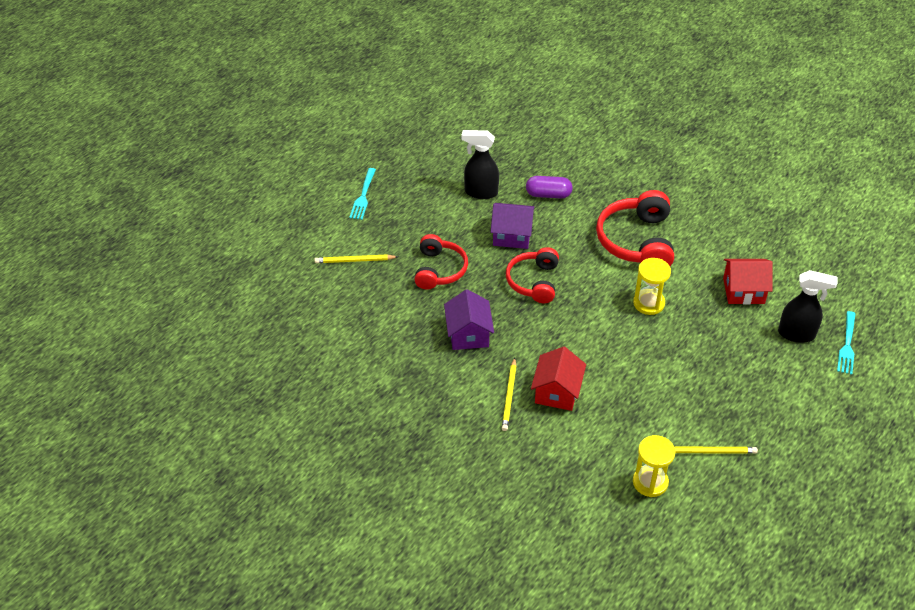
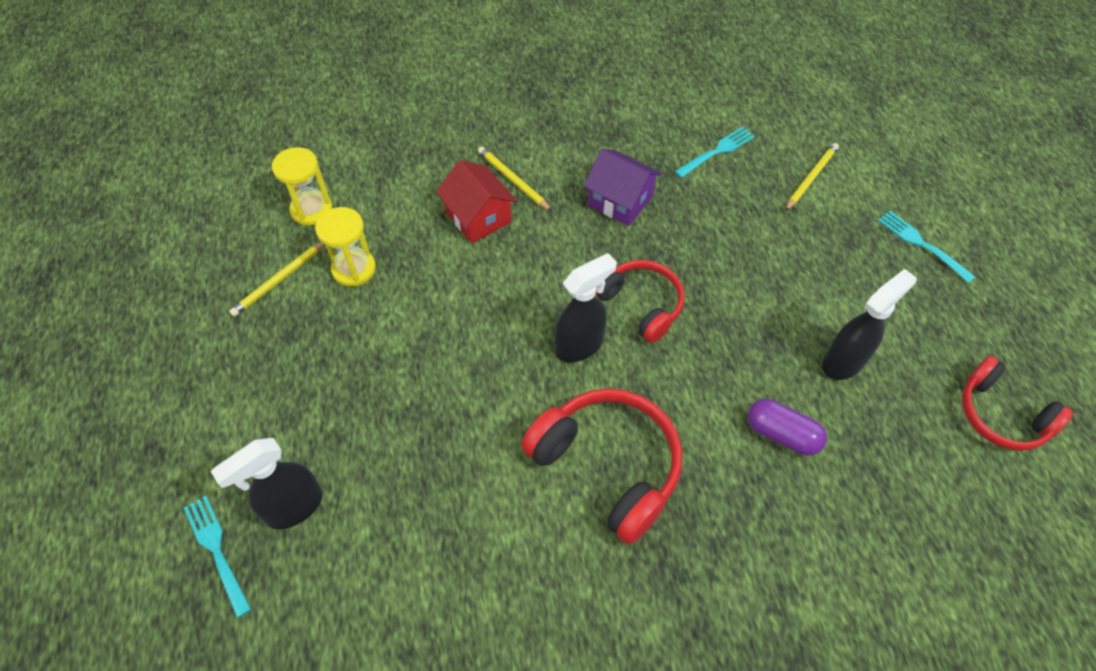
camera: 130 degrees right, 10 degrees up
(376, 313) = (716, 152): none -> turquoise fork
(439, 270) = (735, 235): red headphones -> red headphones (1001, 415)
(512, 235) = (735, 338): purple house -> none
(548, 194) = (781, 434): purple capsule -> purple capsule turned 75 degrees clockwise
(587, 290) = (580, 345): none -> black spray bottle
(648, 303) = (501, 389): yellow hourglass -> yellow hourglass (354, 269)
(743, 291) = (412, 515): red house -> none

